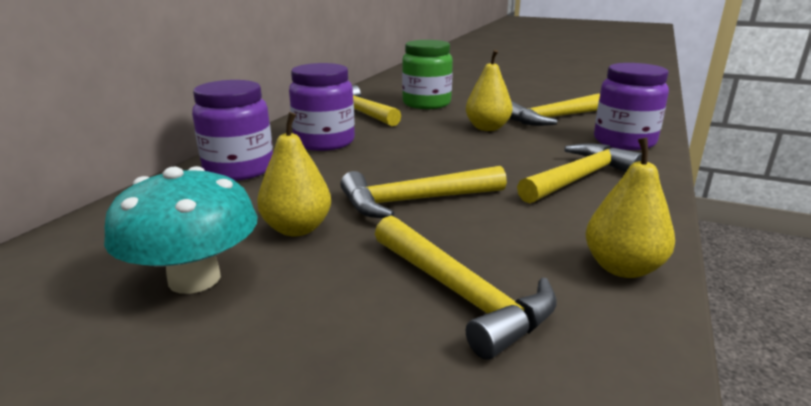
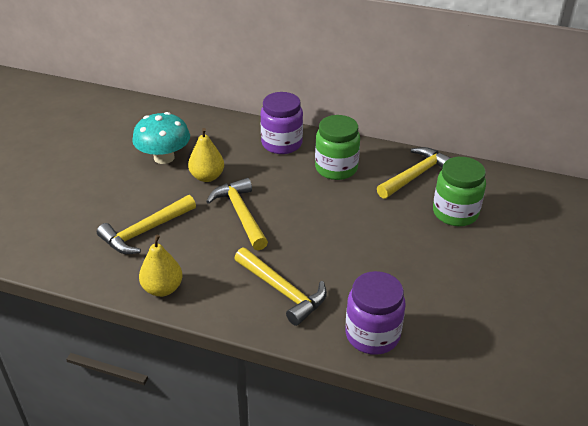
camera: 85 degrees right, 15 degrees up
(324, 142) = (336, 168): purple jar -> green jar
(487, 128) = (390, 250): yellow pear -> none
(552, 118) = (432, 295): yellow hammer -> none

